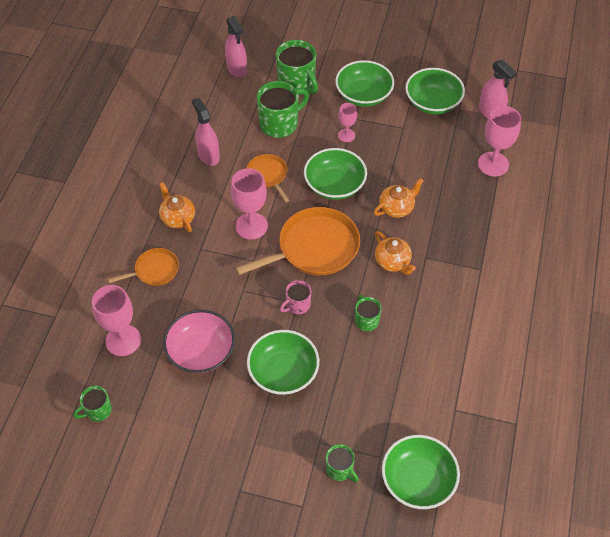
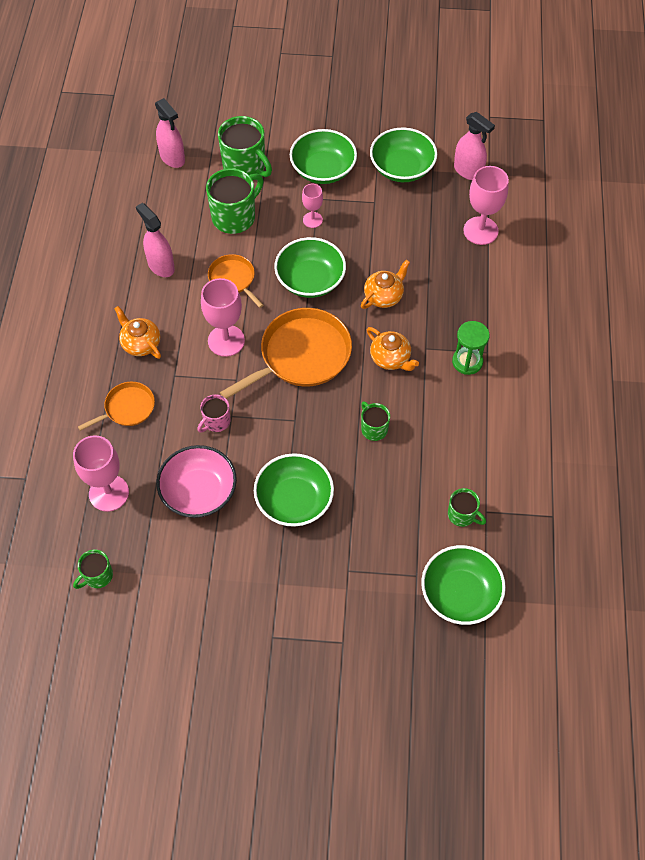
camera: 10 degrees left, 5 degrees up
(297, 305) = (295, 423): pink mug -> pink mug (216, 421)
(340, 469) = (375, 596): green mug -> green mug (462, 515)
(461, 275) = (467, 362): none -> green hourglass

